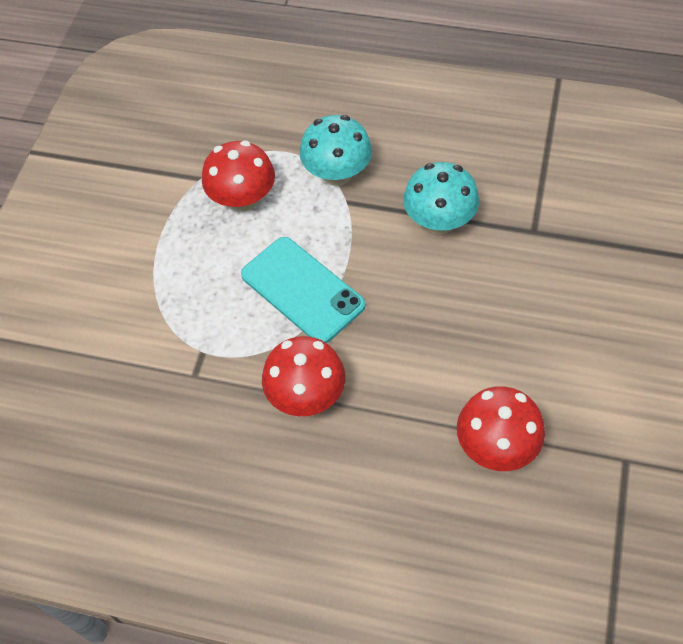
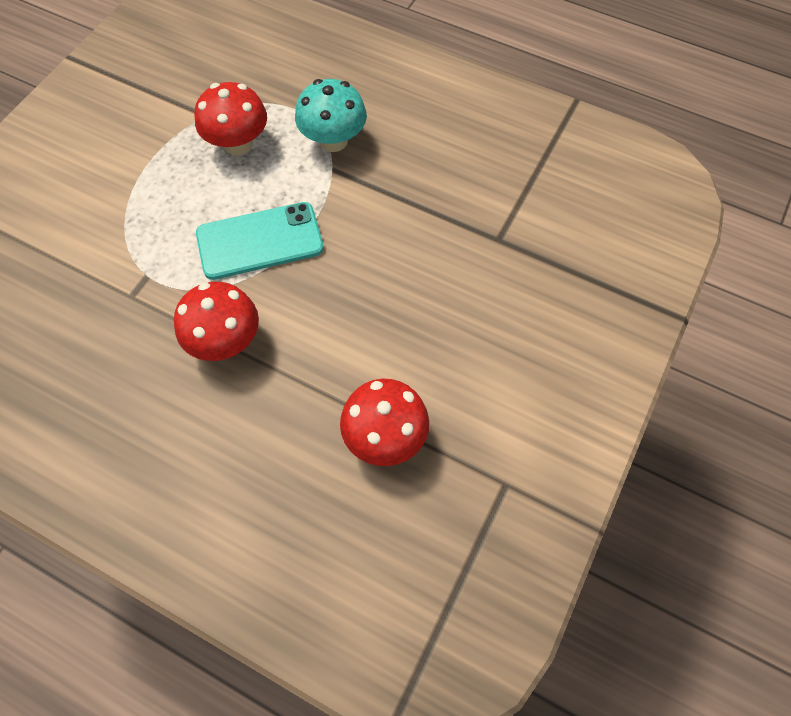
camera: 10 degrees right, 5 degrees up
(302, 290) = (260, 241): turquoise phone -> turquoise phone turned 75 degrees counterclockwise
(439, 221) = (412, 208): turquoise mushroom -> none

